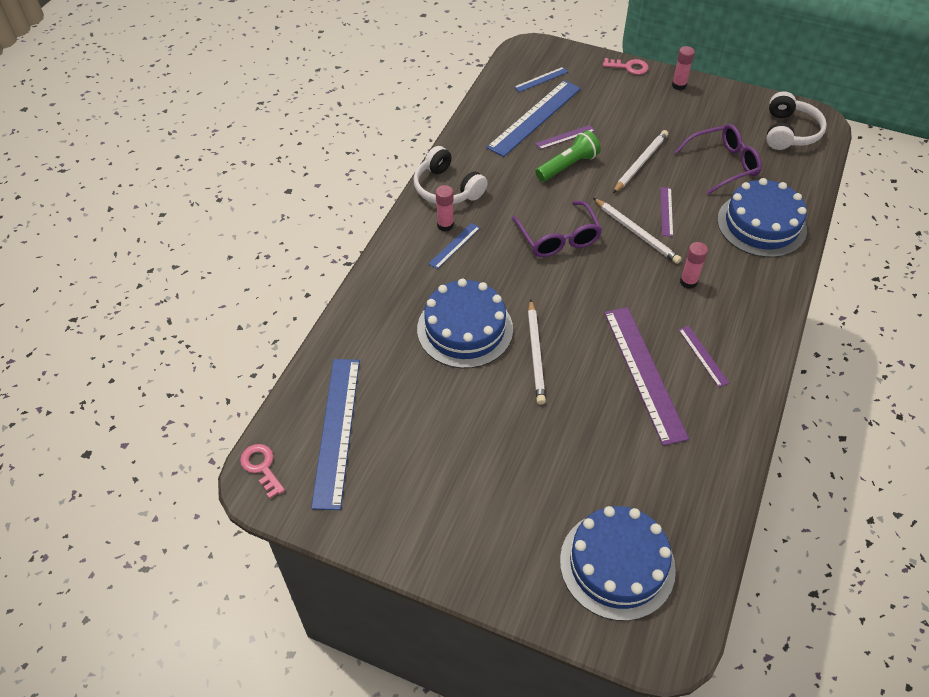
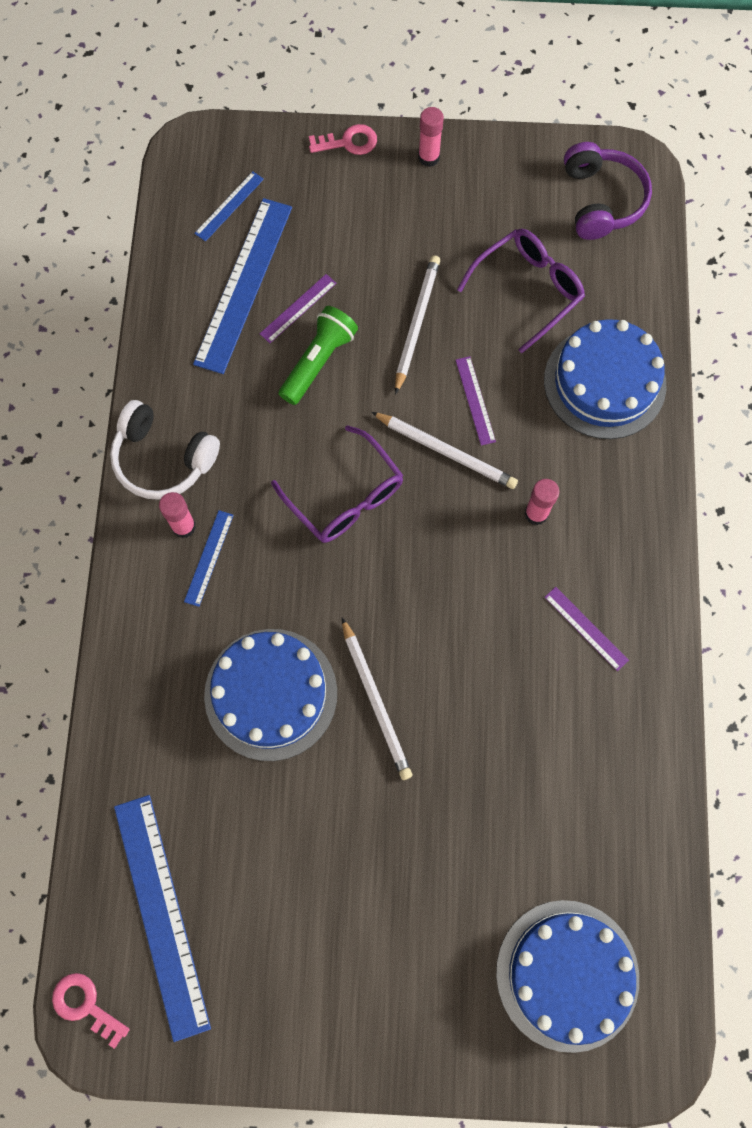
camera: 20 degrees left, 20 degrees up
(644, 373) = (521, 682): purple ruler -> none
(789, 132) = (601, 200): white headphones -> purple headphones

